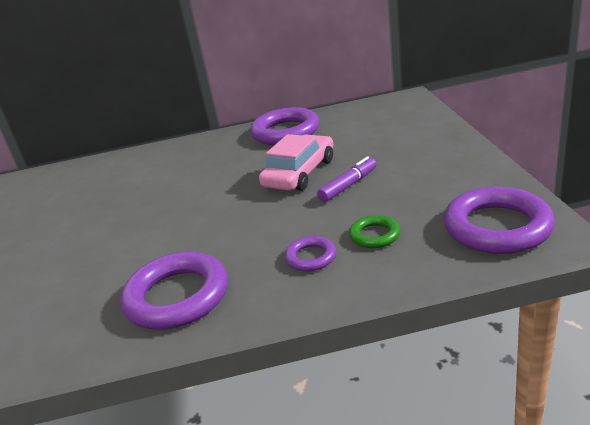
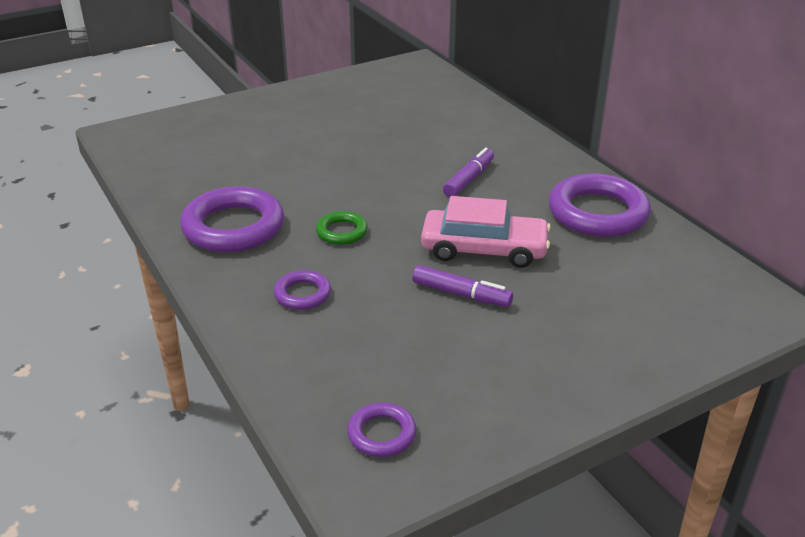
camera: 65 degrees right, 5 degrees up
(206, 172) = (469, 179): none -> purple marker
(375, 235) = (350, 333): green ring -> green ring (342, 232)
(497, 227) = (382, 434): purple ring -> purple ring, size x0.50

